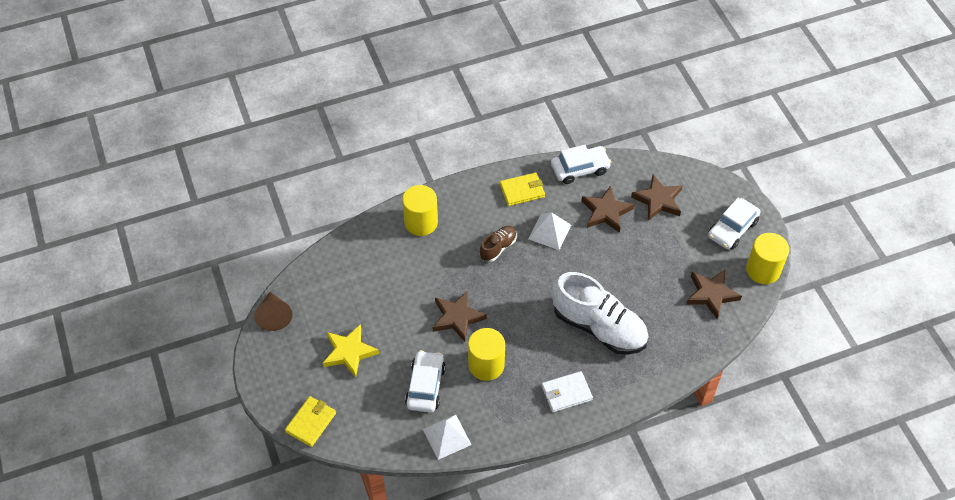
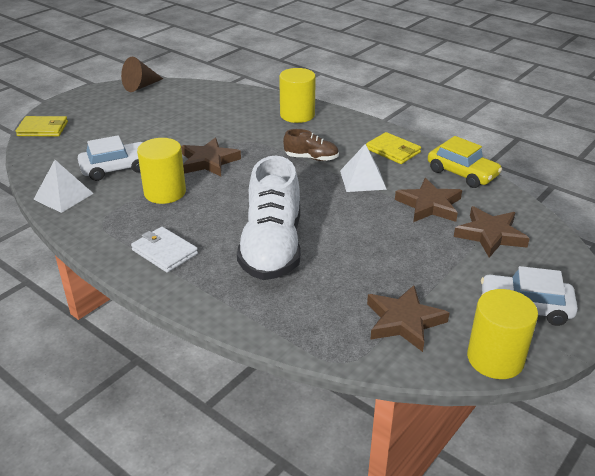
camera: 60 degrees right, 20 degrees down
(349, 352) = (128, 124): yellow star -> none
(580, 169) = (462, 173): white car -> yellow car

